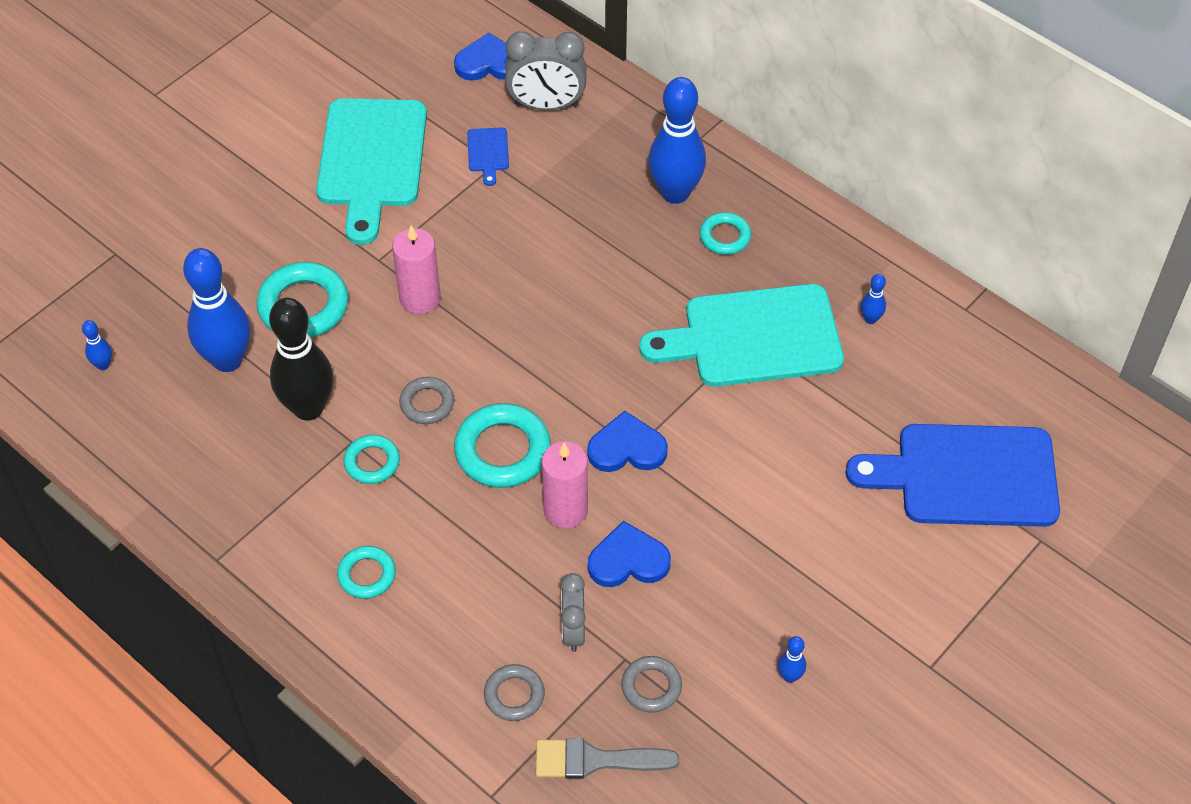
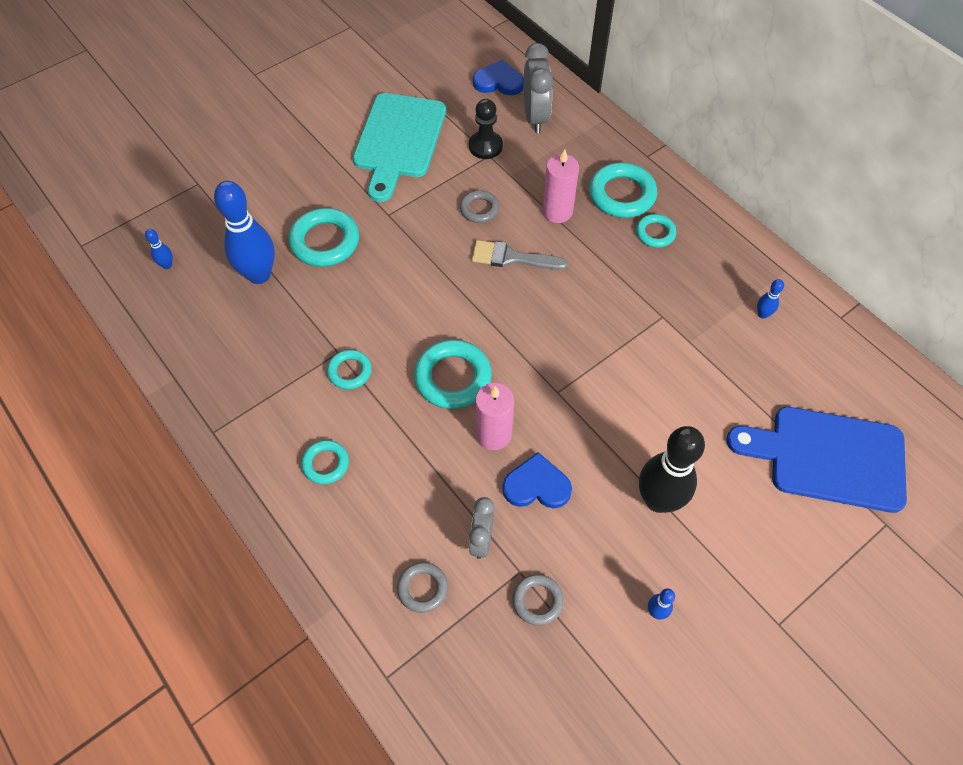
camera: 10 degrees right, 5 degrees up
(308, 408) = (310, 321): black bowling pin -> black bowling pin (658, 500)
(420, 298) = (413, 248): pink candle -> pink candle (557, 211)
(427, 403) = (401, 331): grey ring -> grey ring (479, 209)
(488, 153) = (485, 146): blue cutting board -> black pawn
(546, 105) = (535, 117): grey clock -> grey clock turned 105 degrees counterclockwise
(596, 760) = (479, 660): grey brush -> grey brush (512, 258)
(627, 448) = (551, 390): blue heart -> none
(675, 193) = (621, 194): blue bowling pin -> turquoise ring
(753, 337) = (666, 315): turquoise cutting board -> none

